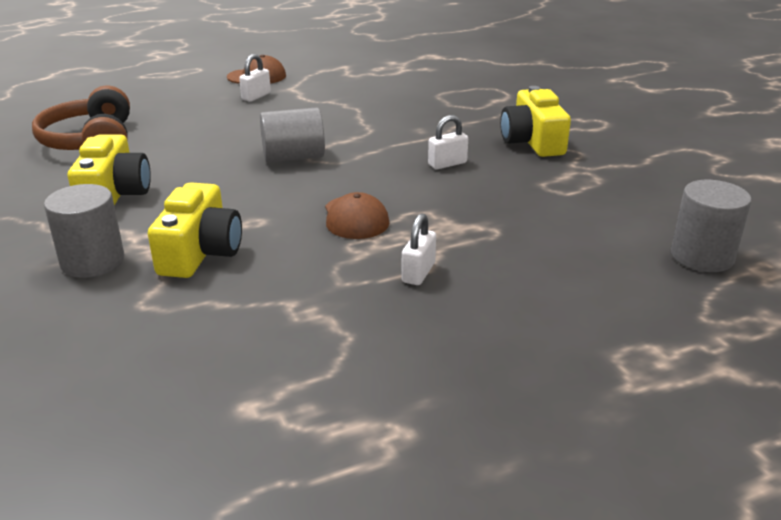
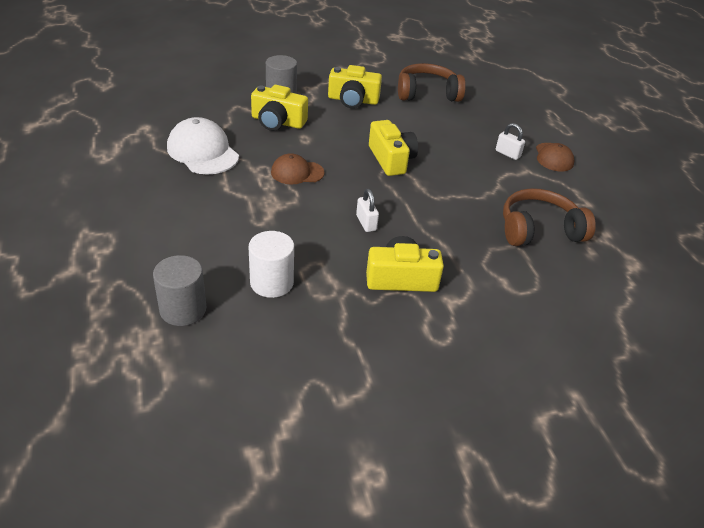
camera: 95 degrees right, 10 degrees up
(293, 157) = (391, 159): grey cylinder -> yellow camera
(326, 311) = (203, 152): none -> white cap
(403, 85) = (539, 230): none -> brown headphones
(418, 273) = (224, 184): white padlock -> none
(602, 207) = (271, 283): none -> white cylinder

